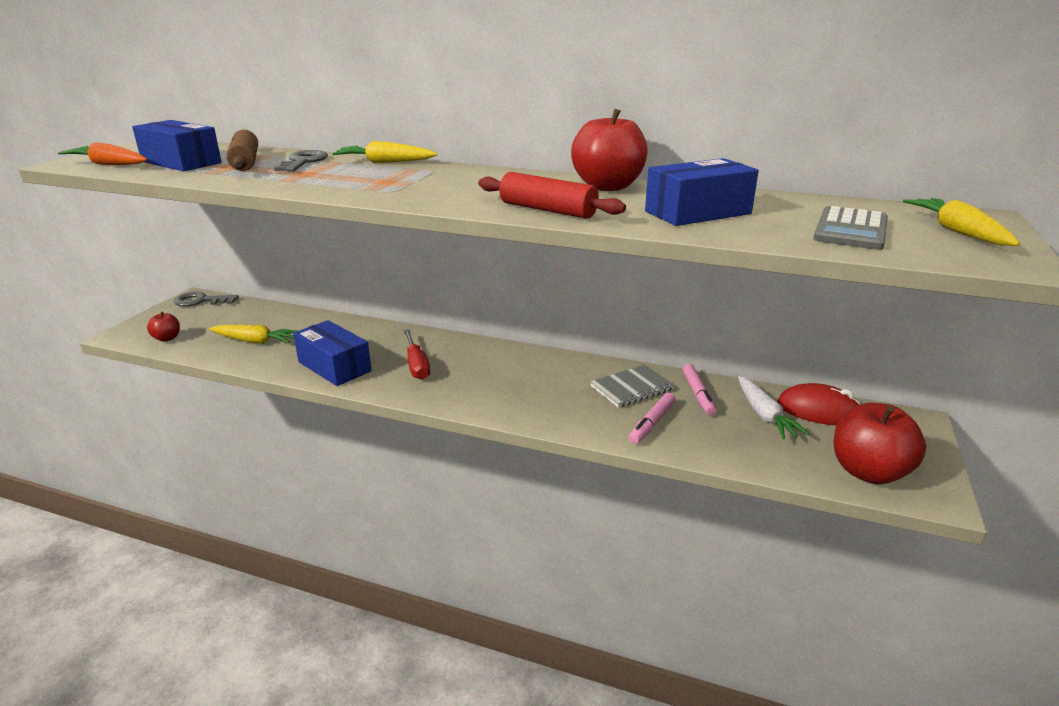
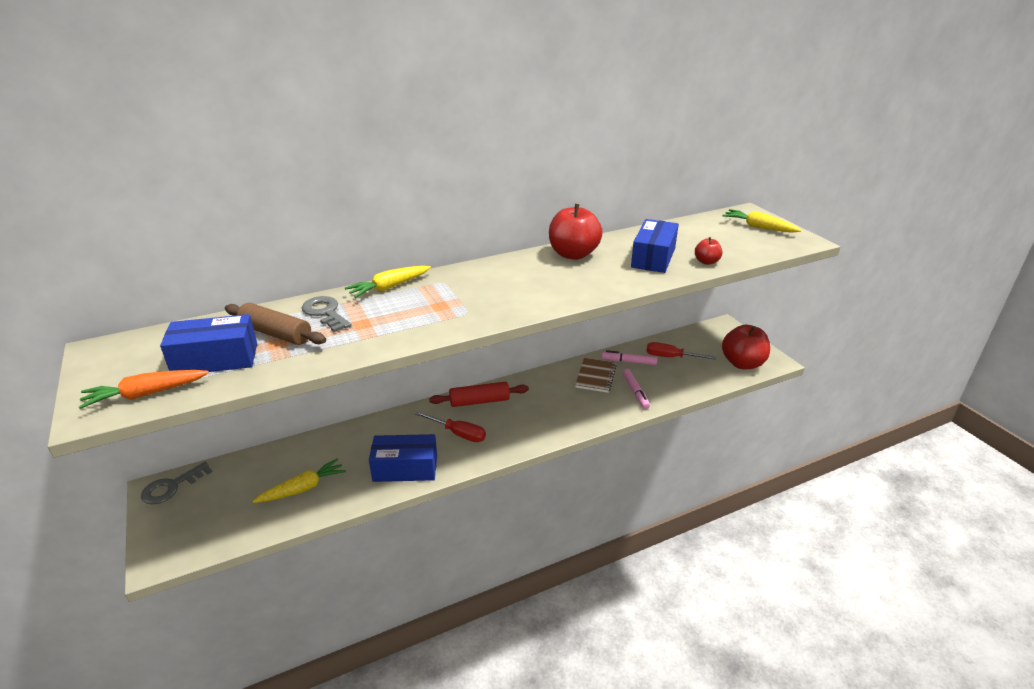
camera: 45 degrees left, 5 degrees up
(167, 338) = (214, 534): red apple -> red apple (706, 262)
(547, 210) = (588, 288): red rolling pin -> red rolling pin (479, 401)
(631, 388) = (595, 376): grey notebook -> brown notebook
(698, 394) = (629, 362): pink marker -> pink marker turned 150 degrees clockwise
(764, 415) = (671, 357): white carrot -> red screwdriver
(819, 411) = (686, 341): red mouse -> none
(851, 230) = (727, 243): grey calculator -> none

